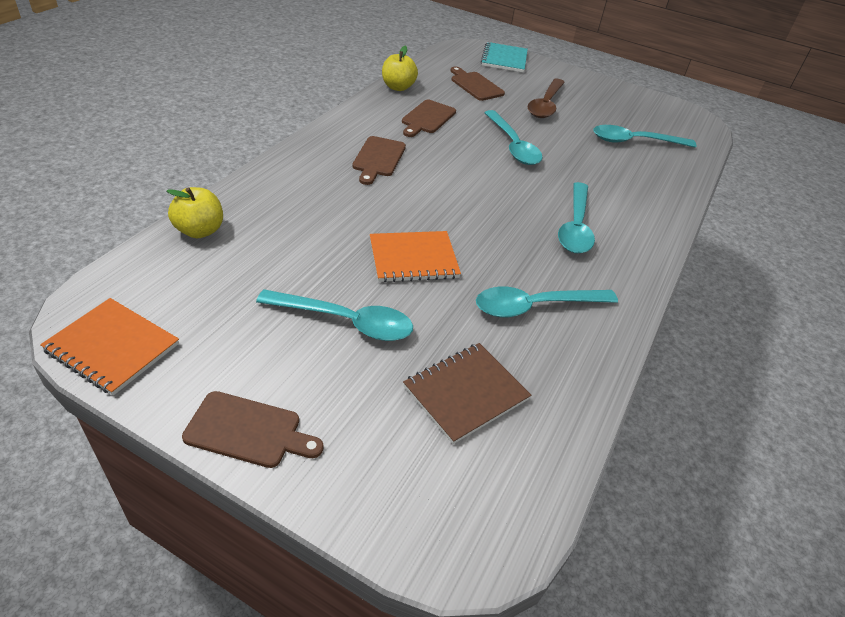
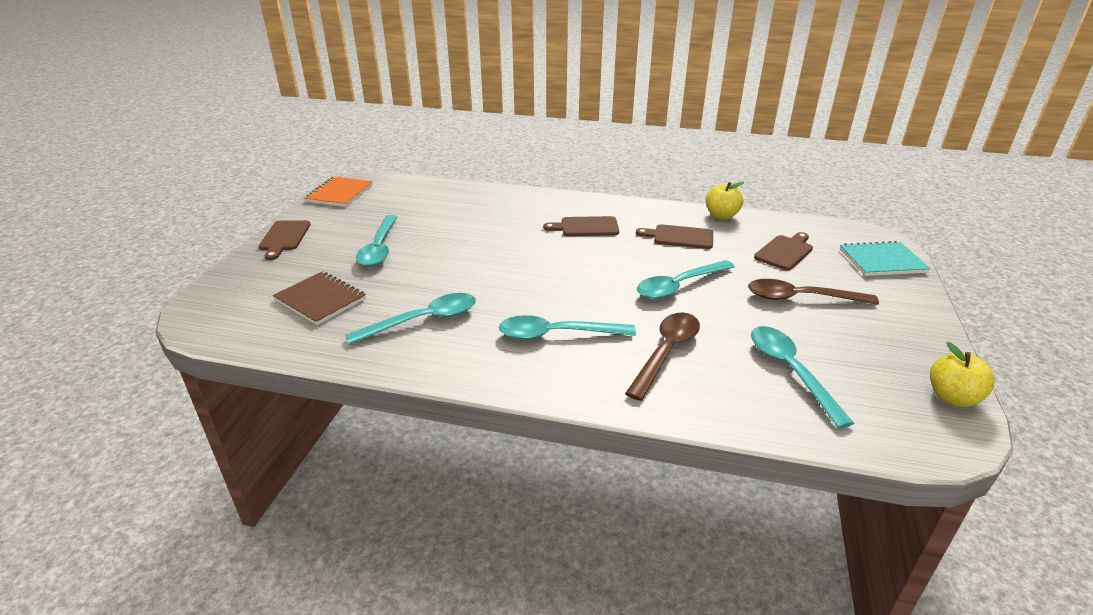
camera: 80 degrees right, 10 degrees down
(200, 230) = (448, 190): yellow apple -> yellow apple (952, 397)
(413, 258) = (459, 261): orange notebook -> none
(535, 306) = (423, 320): turquoise spoon -> turquoise spoon turned 90 degrees clockwise
(608, 181) = (666, 352): none -> brown spoon

